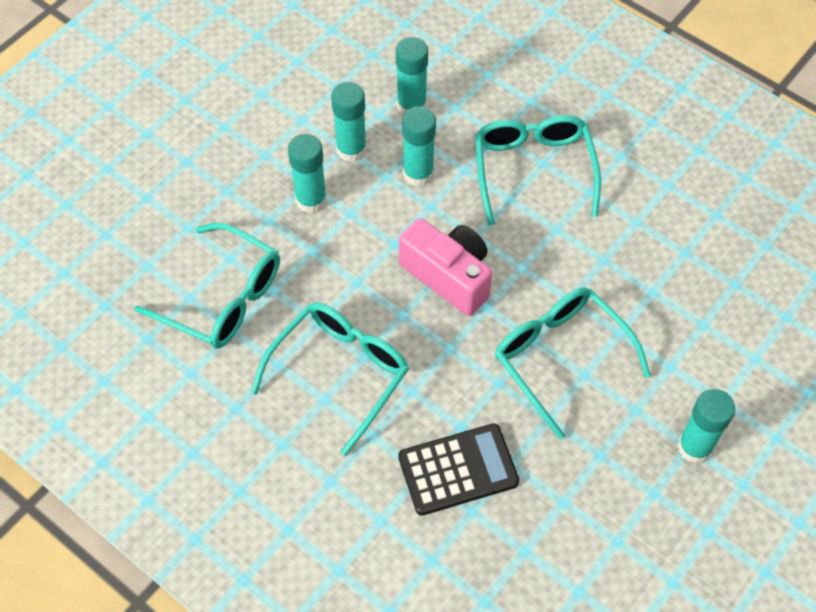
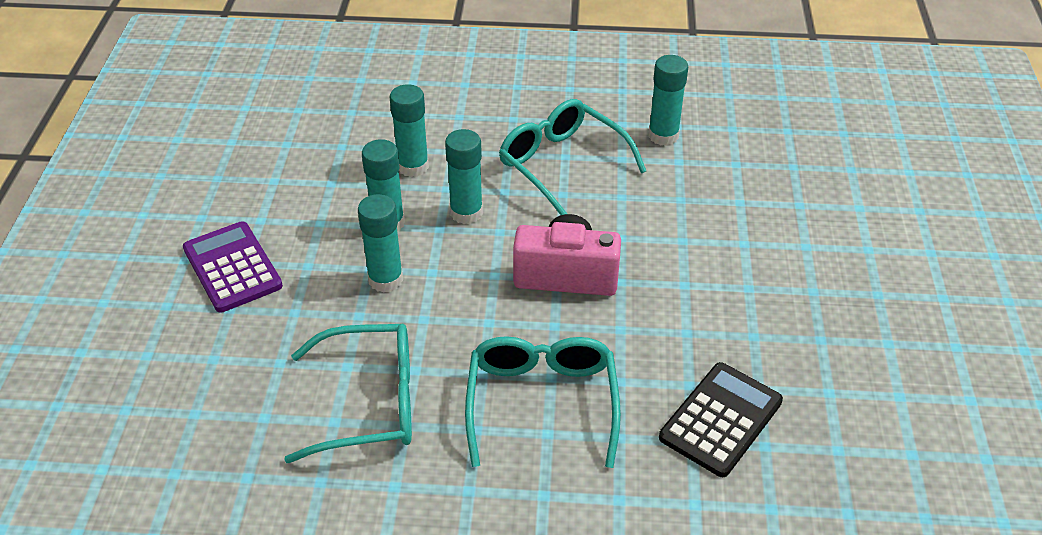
camera: 35 degrees left, 15 degrees down
(212, 126) = (232, 267): none -> purple calculator
(561, 359) = (719, 286): turquoise glasses -> none
(694, 447) = (883, 292): turquoise glue stick -> turquoise glue stick (663, 136)

